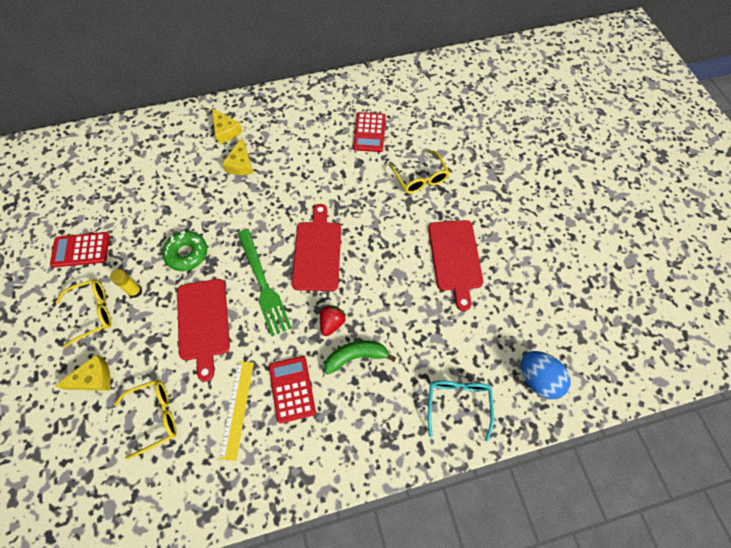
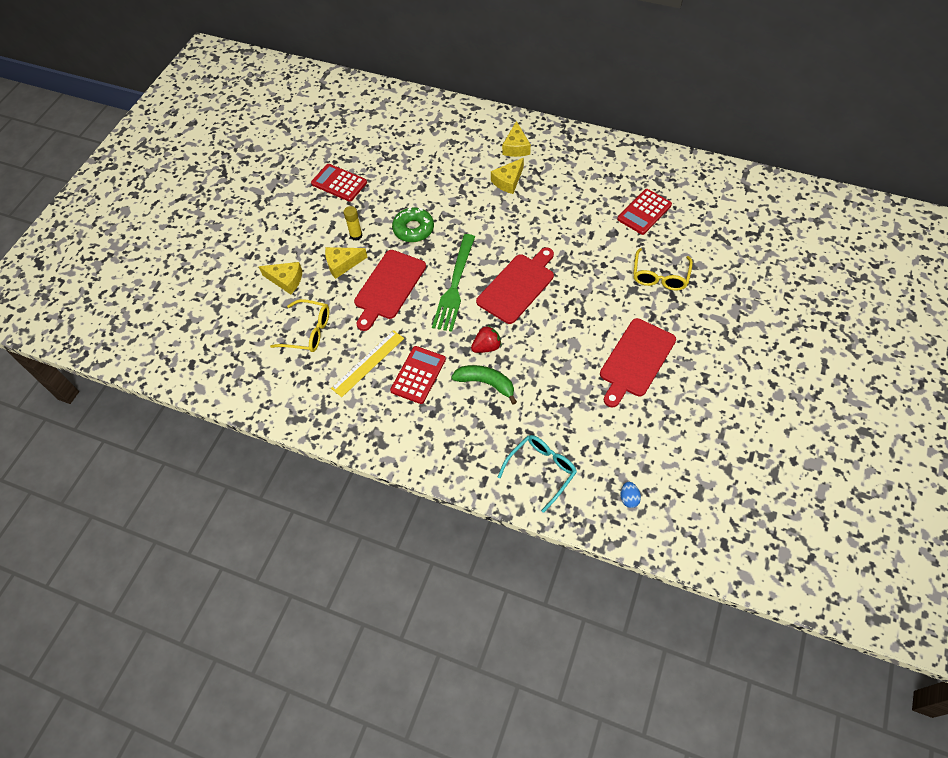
camera: 40 degrees right, 5 degrees down
(92, 313) = (316, 233): yellow glasses -> none
(141, 327) = (342, 264): none -> yellow cheese
(538, 379) = (629, 498): blue egg -> blue egg, size x0.48

